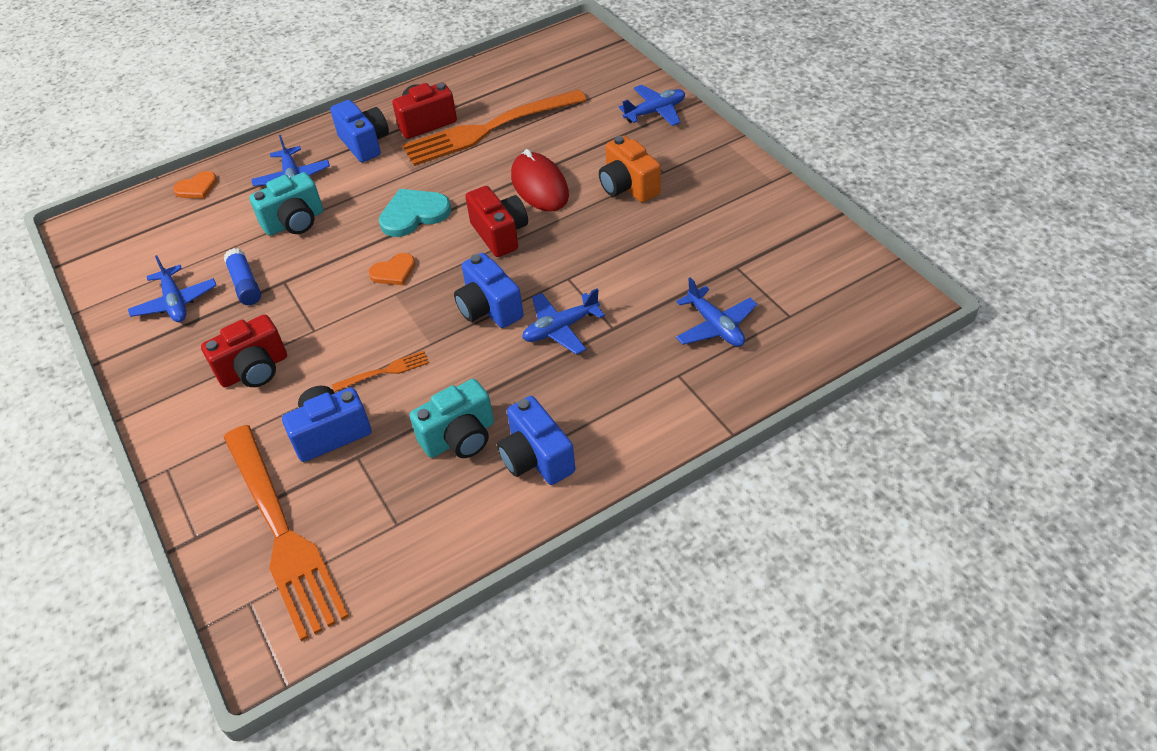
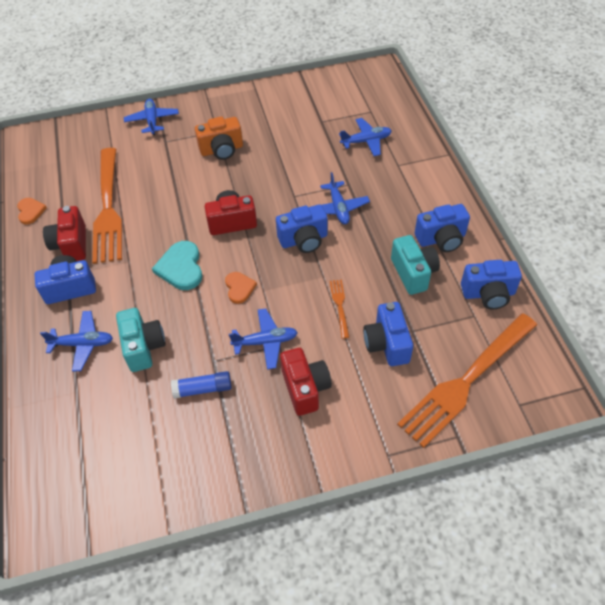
camera: 75 degrees left, 5 degrees up
(175, 302) = (199, 445): blue plane -> blue plane (265, 342)
(197, 187) = (45, 422): orange heart -> orange heart (30, 211)
(282, 533) = (466, 381): orange fork -> orange fork turned 150 degrees clockwise
(441, 535) = (488, 294): none -> blue camera
(539, 186) = (193, 192): red mouse -> none

